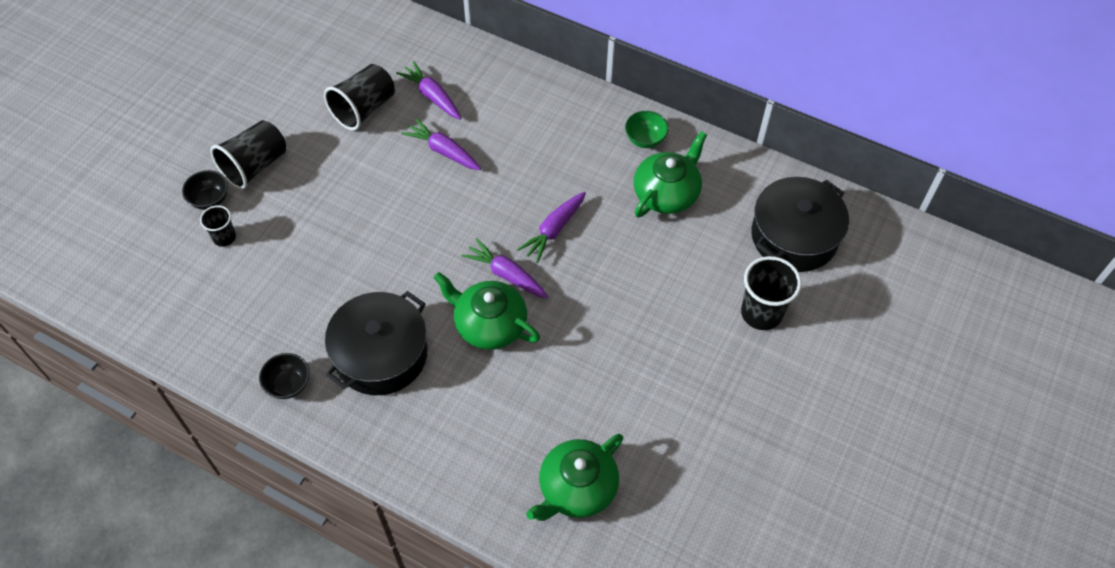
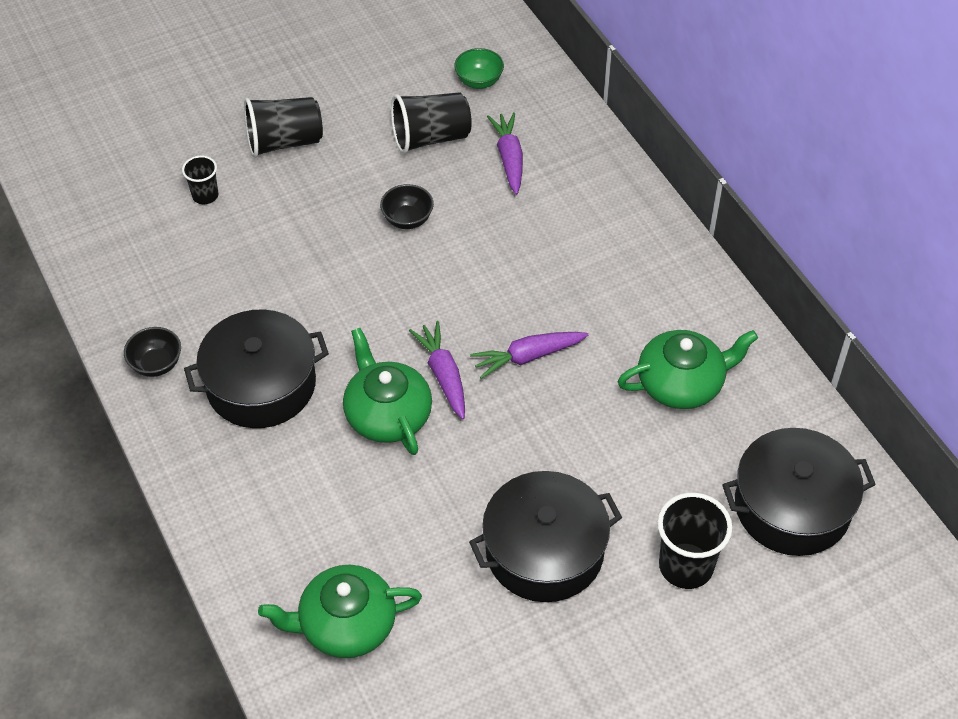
camera: 35 degrees right, 5 degrees down
(210, 199) = (219, 153): black bowl -> black bowl (407, 219)
(443, 151) = (477, 218): purple carrot -> none
(645, 139) = (703, 315): green bowl -> green bowl (479, 81)
(667, 356) = (544, 551): none -> black pot

